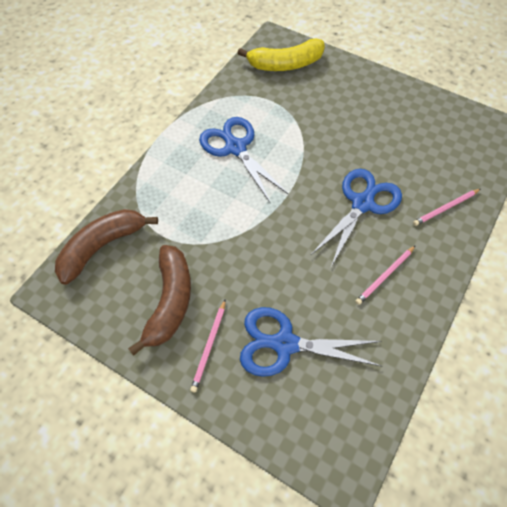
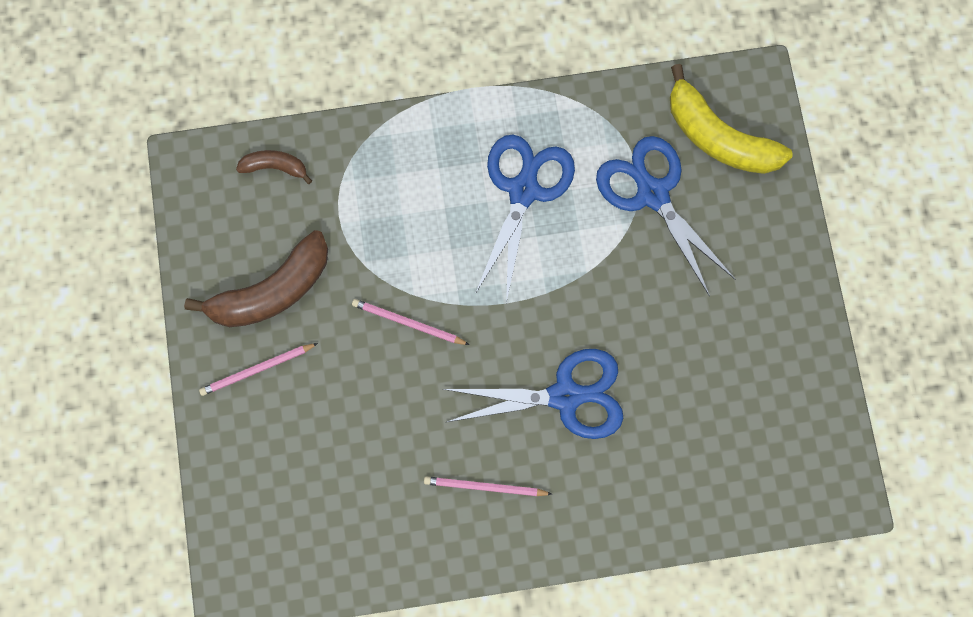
camera: 50 degrees right, 15 degrees up
(102, 246) = (275, 167): brown banana -> brown banana, size x0.51
(285, 344) = (319, 441): blue scissors -> blue scissors (652, 194)
(445, 208) = (640, 495): pink pencil -> pink pencil (408, 323)

